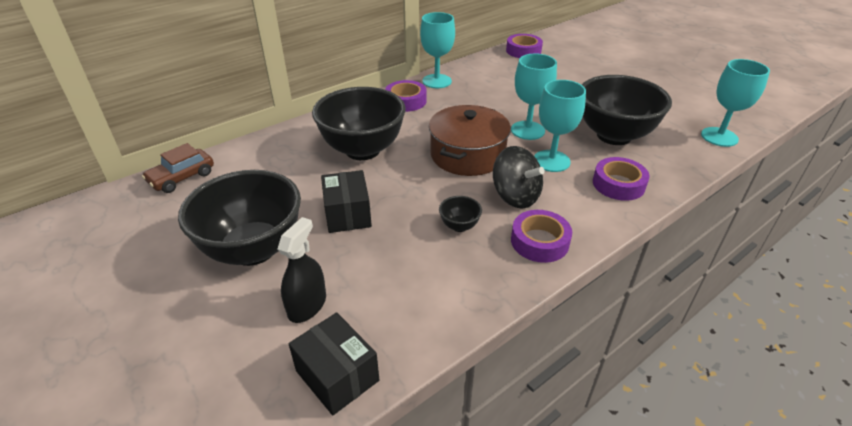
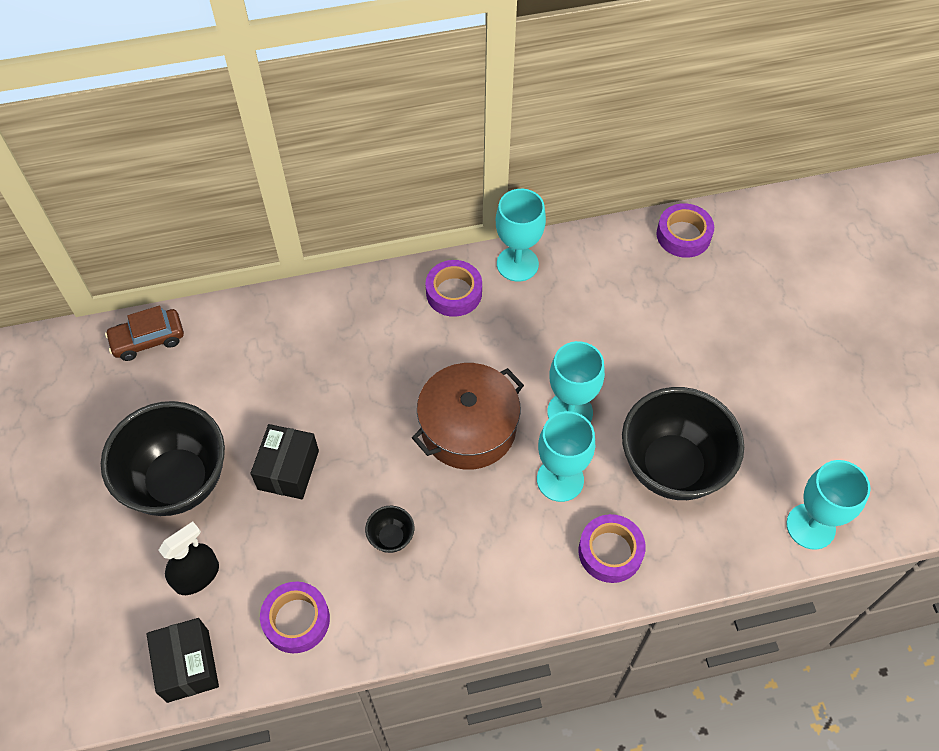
camera: 25 degrees right, 20 degrees up
(362, 150) = (354, 369): black bowl -> none
(515, 196) = (478, 519): black spinning top -> none
(539, 241) = (459, 596): purple tape -> purple tape (296, 620)

